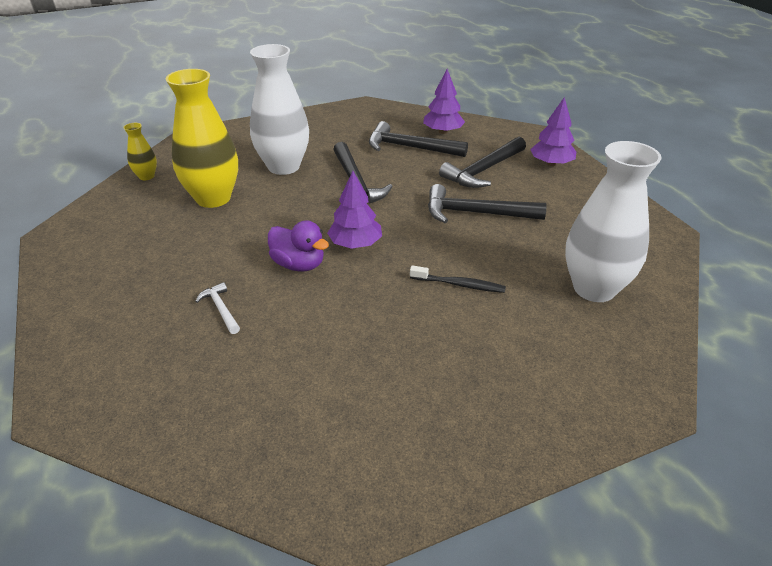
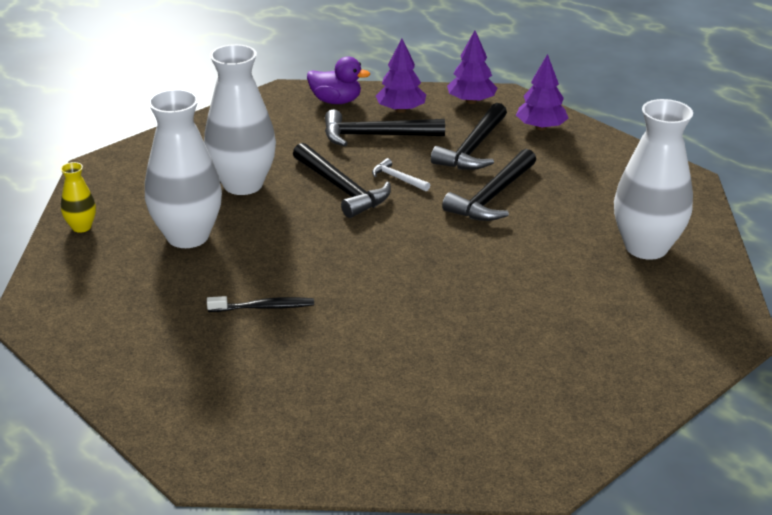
camera: 20 degrees left, 5 degrees down
(213, 198) = (188, 236): yellow vase -> white vase
(221, 309) = (293, 346): white hammer -> white hammer (397, 178)
(299, 264) = (342, 286): purple duck -> purple duck (336, 101)
(355, 244) = (387, 253): purple tree -> purple tree (471, 101)
(459, 284) = (518, 271): black toothbrush -> black toothbrush (264, 307)
(476, 213) = (493, 196): black hammer -> black hammer turned 45 degrees counterclockwise

